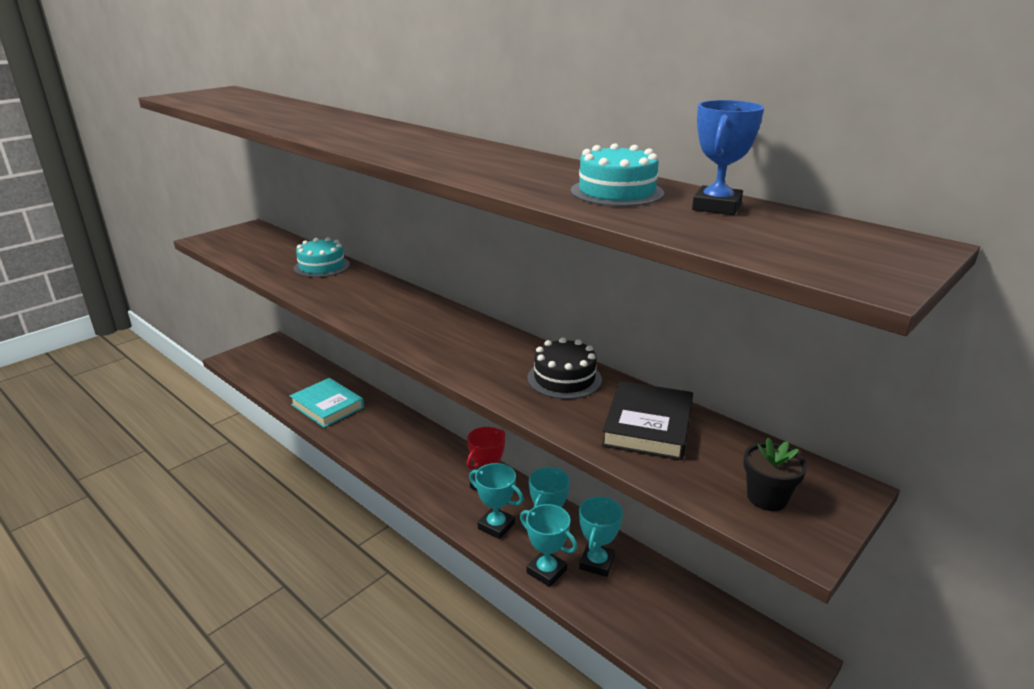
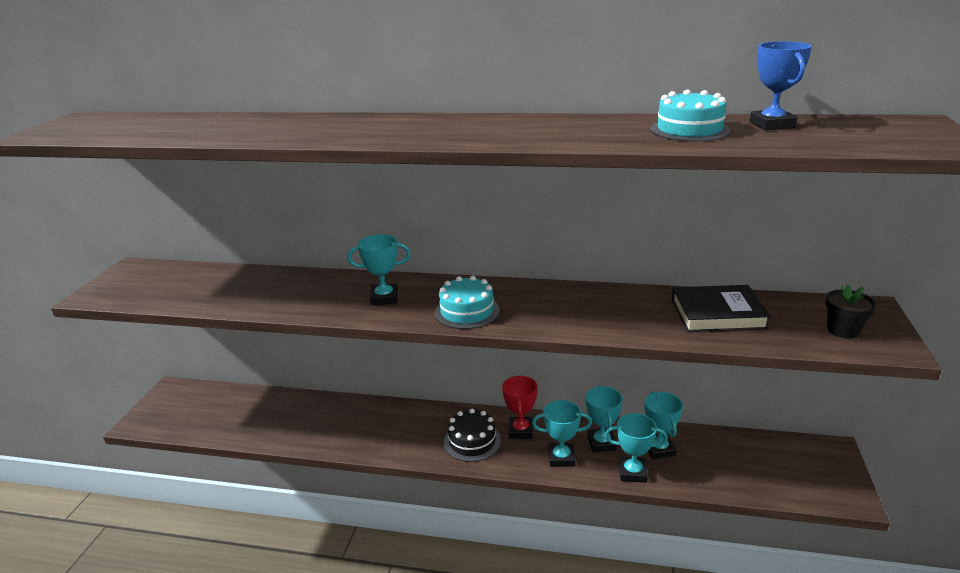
camera: 30 degrees left, 0 degrees up
(322, 266) = (273, 282): turquoise cake -> turquoise cake (467, 311)
(327, 406) = (302, 426): turquoise book -> none
(378, 305) = (384, 298): none -> turquoise trophy
(564, 378) = (618, 303): black cake -> black cake (472, 441)
(647, 426) = (717, 314): black book -> black book turned 75 degrees counterclockwise

